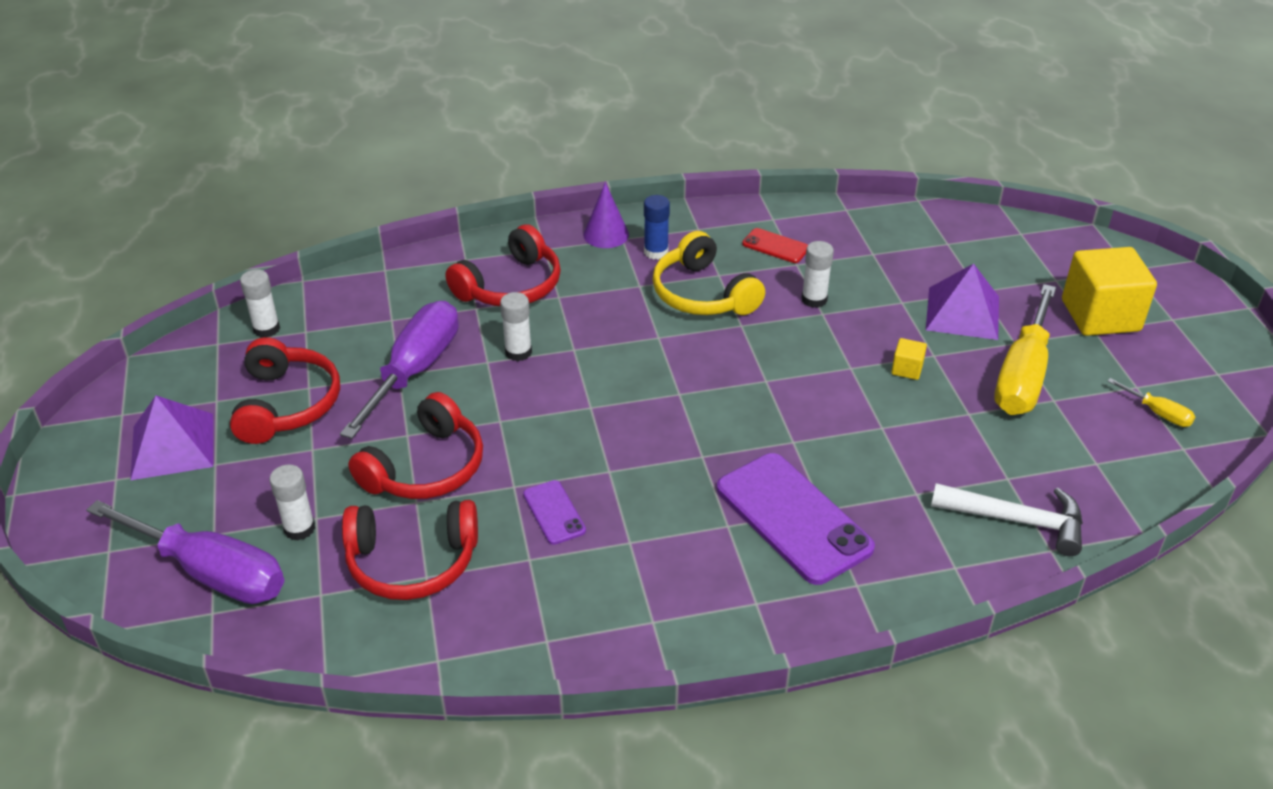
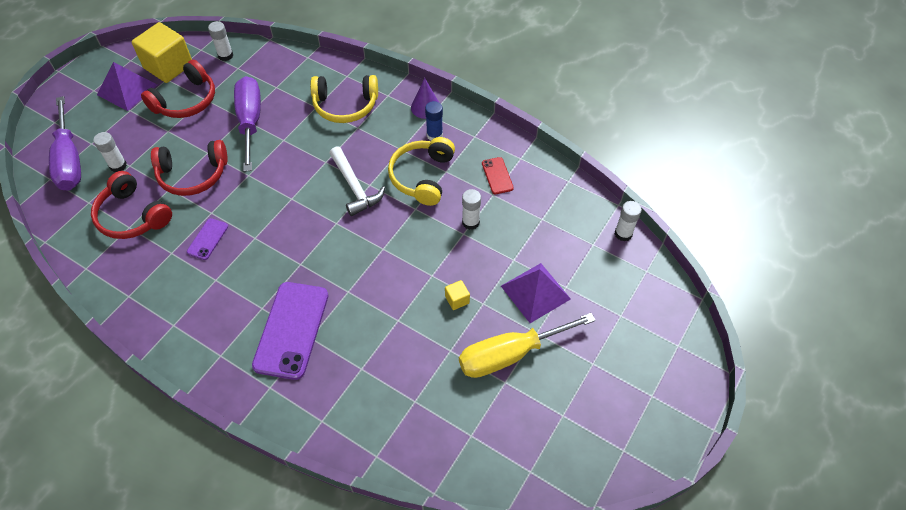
camera: 45 degrees right, 15 degrees up
(415, 371) = (250, 122): purple screwdriver -> purple screwdriver turned 75 degrees counterclockwise
(511, 286) = (345, 106): red headphones -> yellow headphones
(518, 352) = (301, 145): white glue stick -> white glue stick (623, 234)
(1016, 521) = (384, 426): white hammer -> white hammer (354, 187)
(1100, 315) = (611, 358): yellow cube -> yellow cube (168, 66)
(1158, 413) = (549, 440): yellow screwdriver -> none

